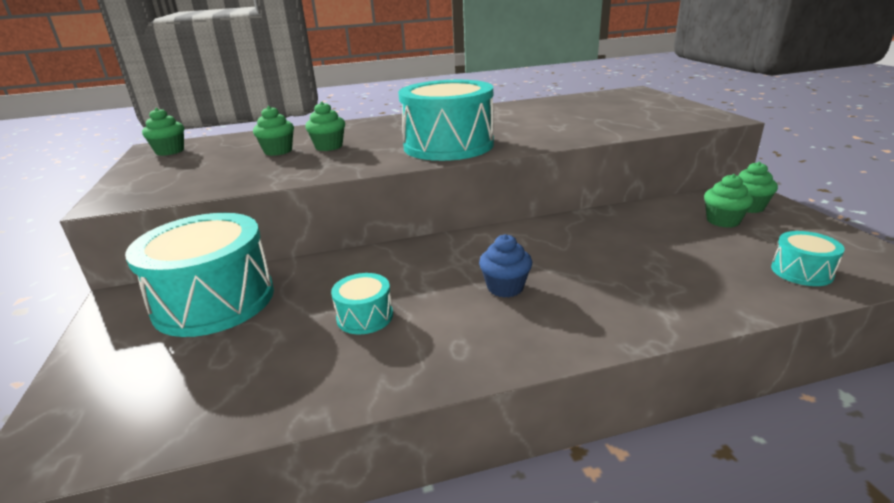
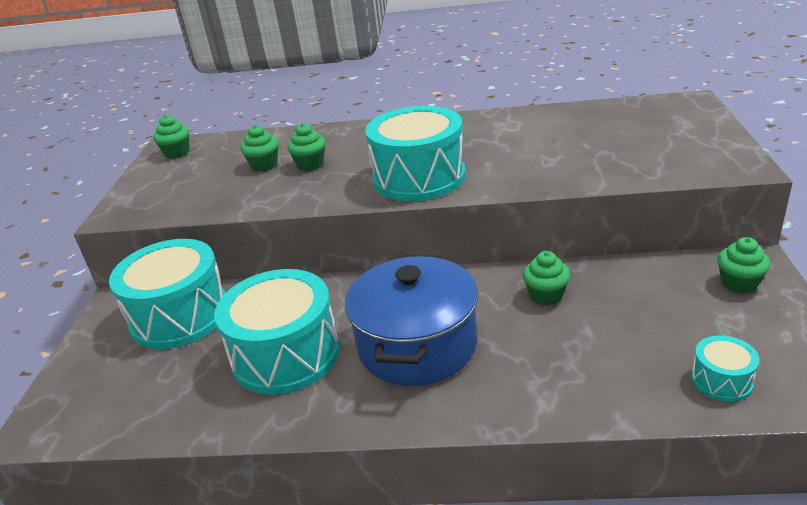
camera: 20 degrees right, 5 degrees up
(365, 316) = (286, 354): turquoise drum -> turquoise drum, size x2.20
(505, 287) = (417, 345): blue cupcake -> blue pot
(723, 221) = (693, 299): green cupcake -> green cupcake (546, 295)

